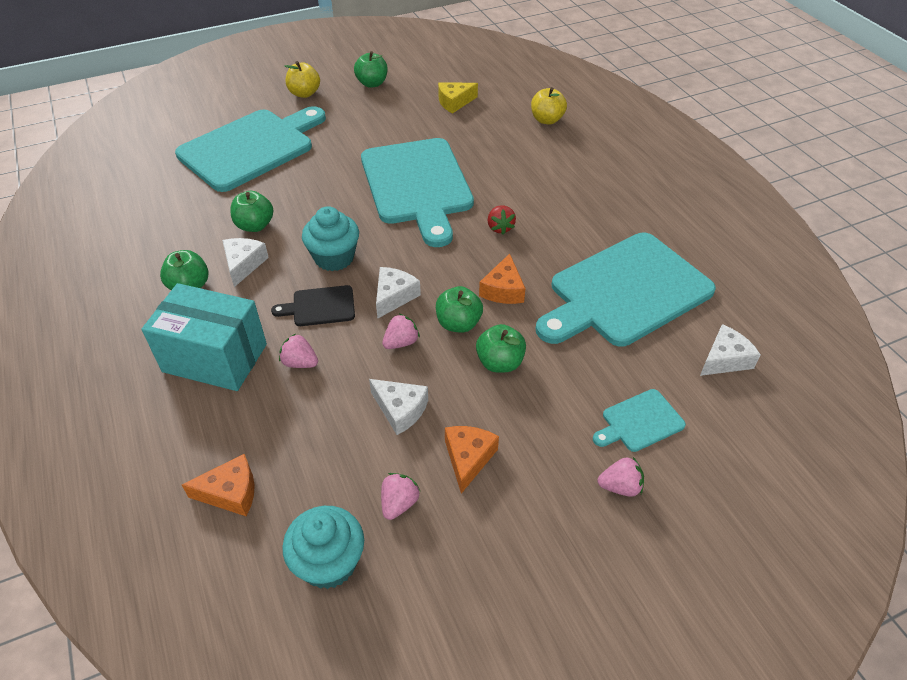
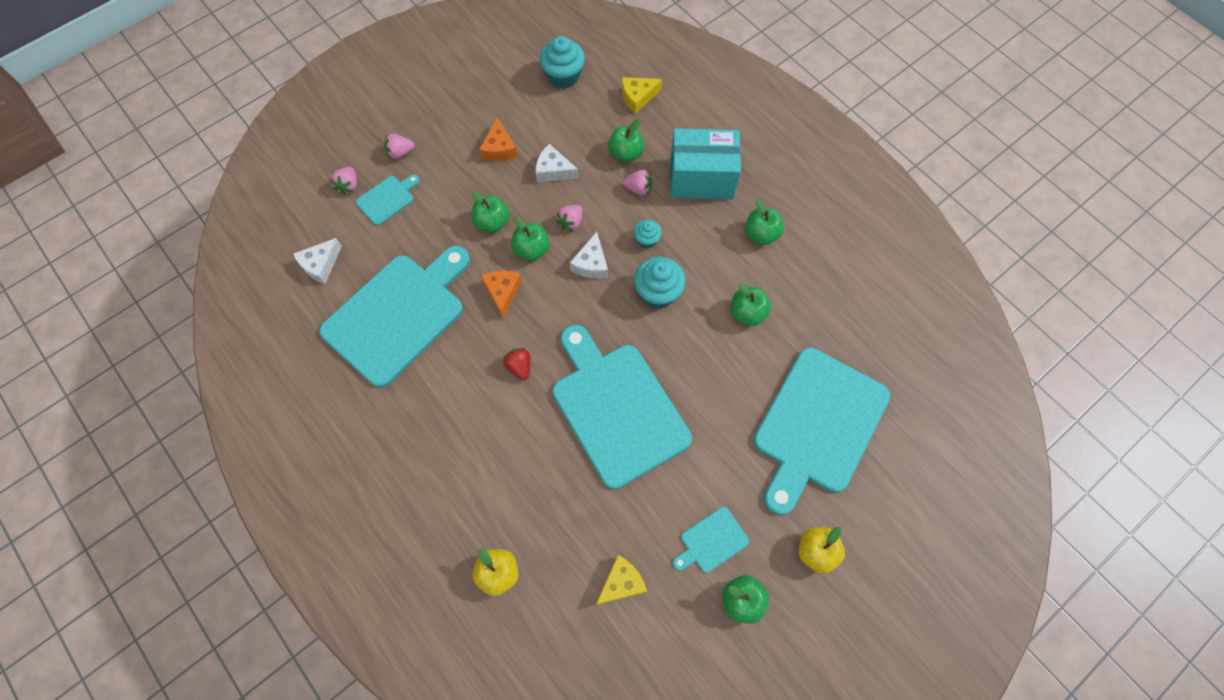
camera: 165 degrees right, 20 degrees up
(231, 492) = (637, 97): orange cheese -> yellow cheese
(243, 264) = (731, 266): white cheese -> none
(293, 411) = (626, 153): none -> green apple
(320, 306) = (646, 240): black cutting board -> turquoise cupcake
(377, 109) = (711, 541): none -> turquoise cutting board
(399, 503) = (535, 113): pink strawberry -> pink strawberry (349, 185)

